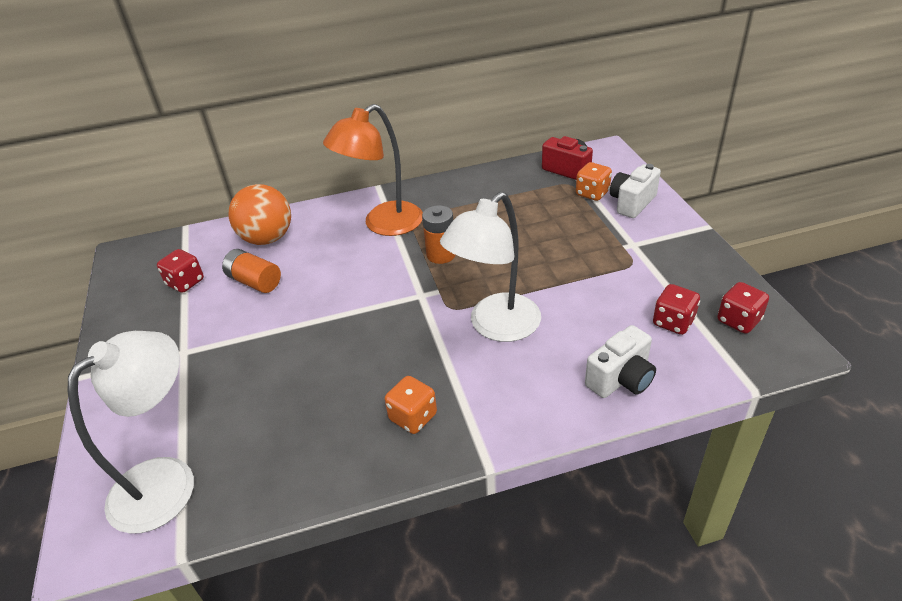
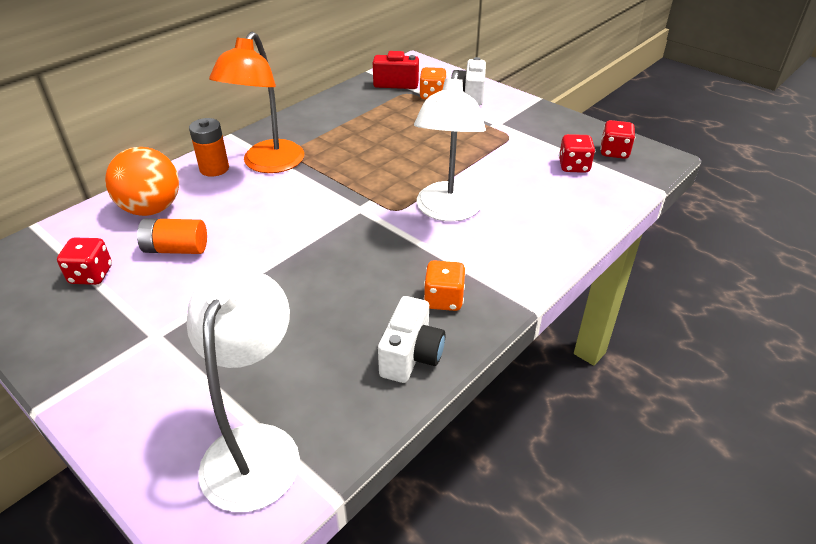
camera: 35 degrees left, 0 degrees up
(441, 255) = (347, 173): orange battery -> orange battery (214, 168)
(621, 379) = (574, 215): white camera -> white camera (411, 356)

